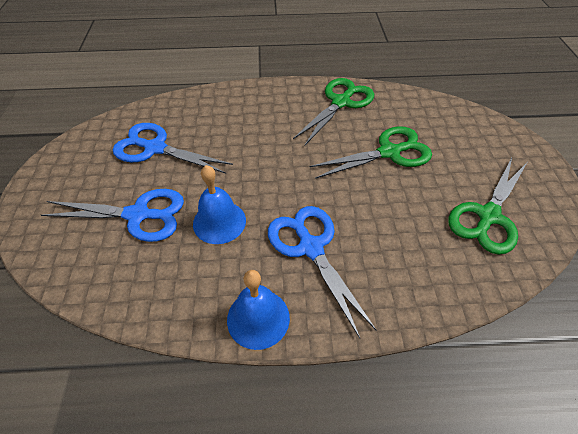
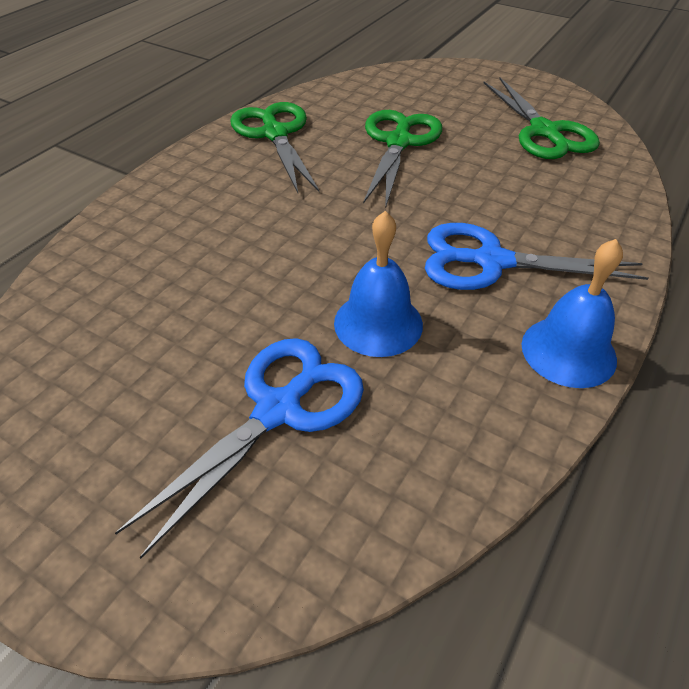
camera: 55 degrees left, 5 degrees down
(155, 148) = (146, 335): blue scissors -> none

